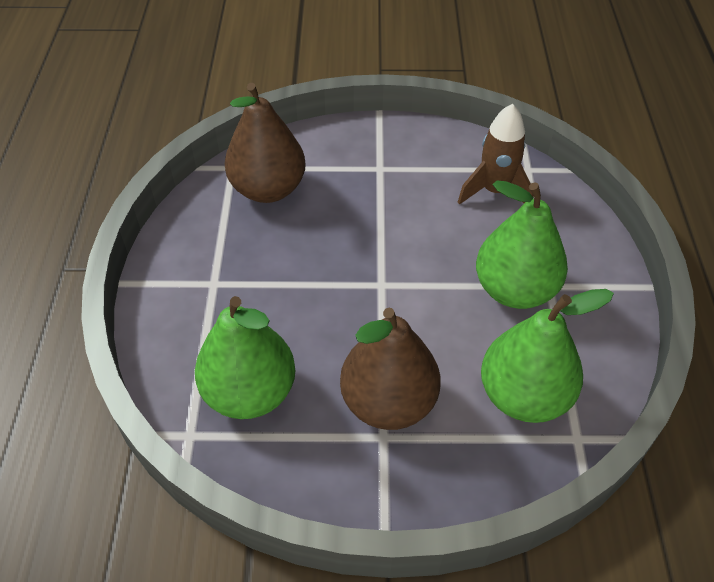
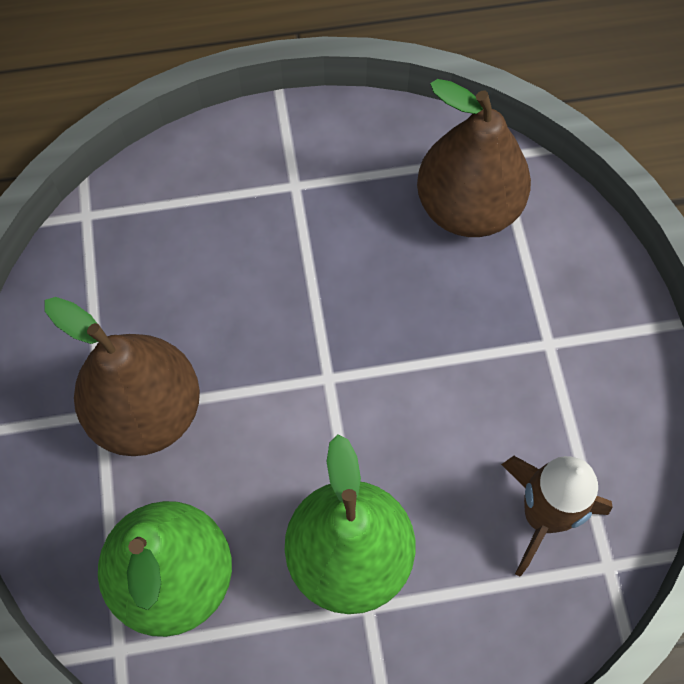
camera: 80 degrees right, 15 degrees up
(250, 393) = (143, 260): green pear -> none

